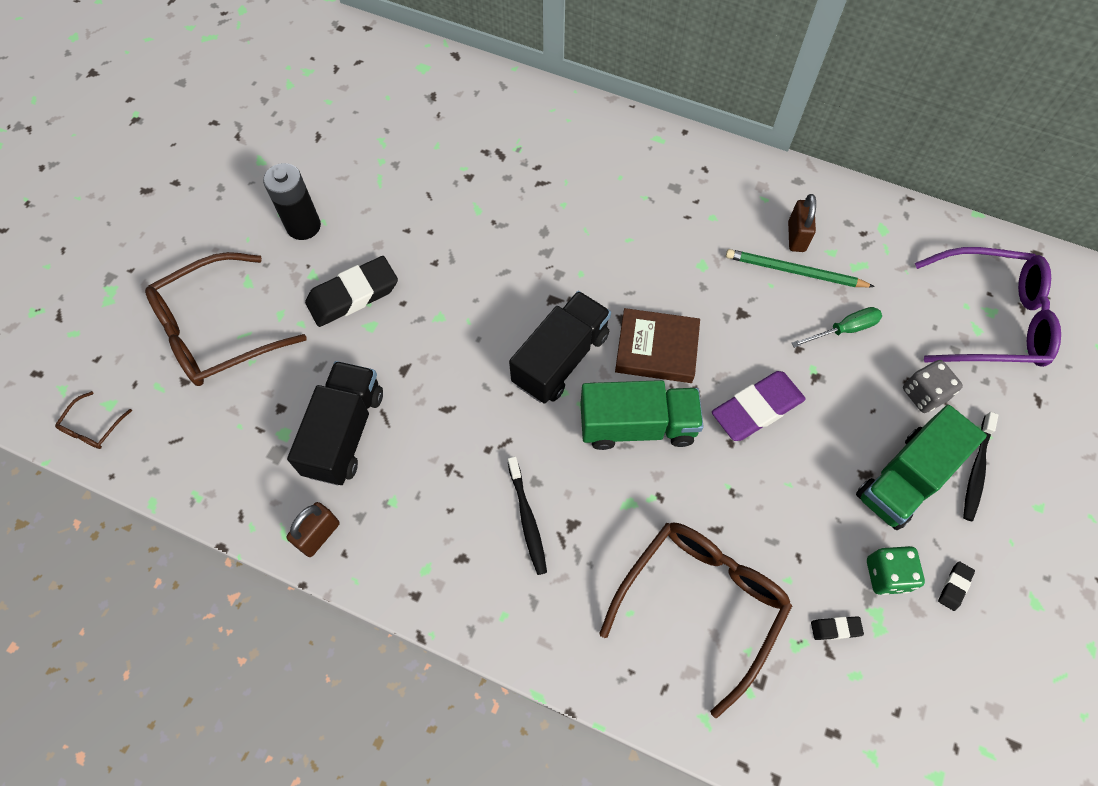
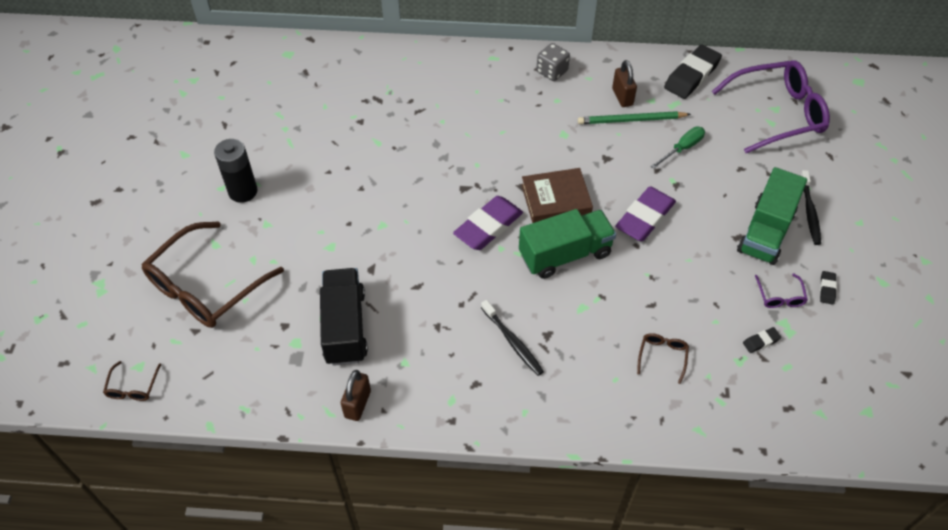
camera: 20 degrees left, 10 degrees down
(353, 295) = (306, 229): black eraser -> black eraser (692, 76)
(560, 359) = (488, 226): black truck -> purple eraser
(700, 604) = (662, 357): brown glasses -> brown glasses, size x0.41
(887, 575) = (780, 296): green dice -> purple glasses
(924, 394) = (754, 174): grey dice -> grey dice (552, 71)

